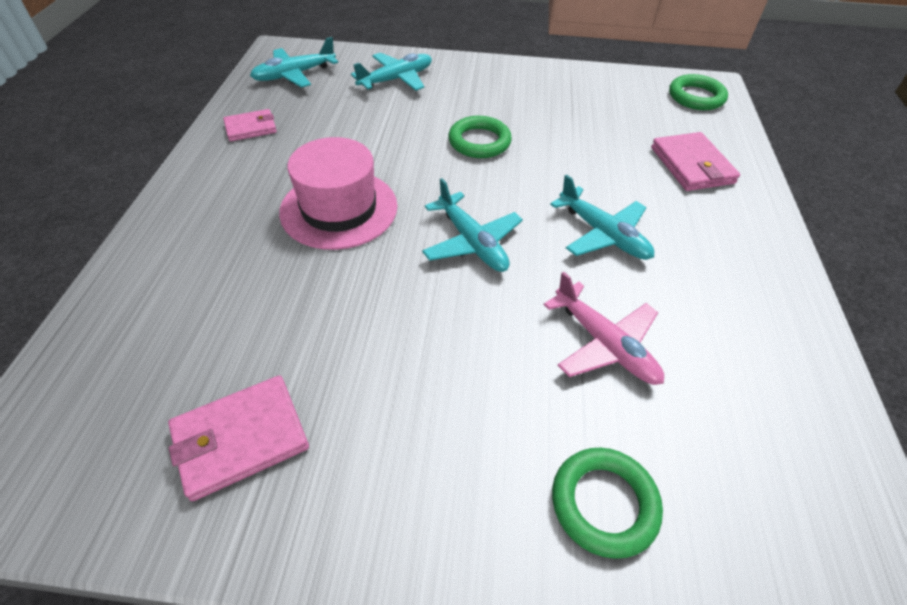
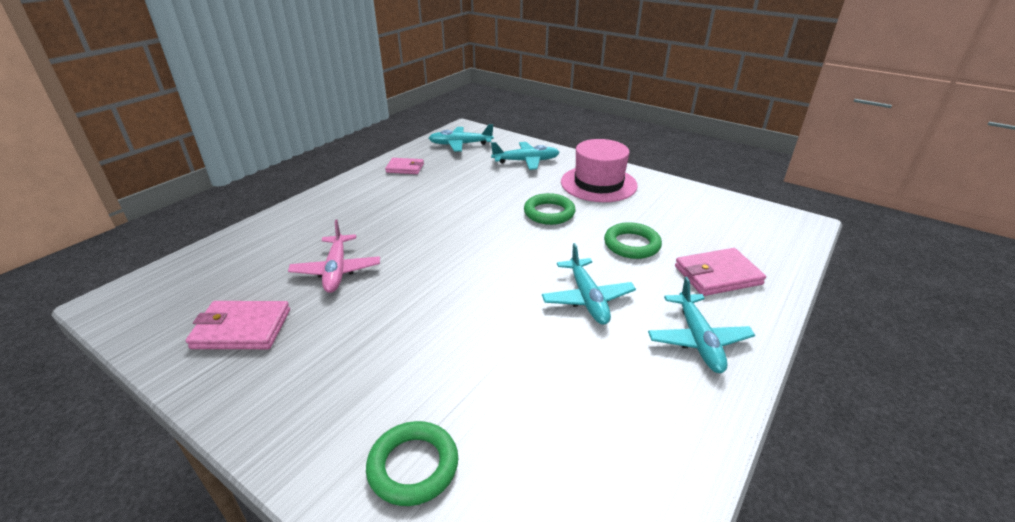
camera: 30 degrees right, 15 degrees down
(339, 209) = (414, 226): pink hat -> pink hat (598, 184)
(472, 242) = (482, 272): turquoise plane -> turquoise plane (698, 340)
(604, 344) = (515, 369): pink plane -> pink plane (337, 270)
(692, 165) = (717, 275): pink wallet -> pink wallet turned 60 degrees clockwise
(696, 97) = (773, 228): green ring -> green ring (631, 244)

